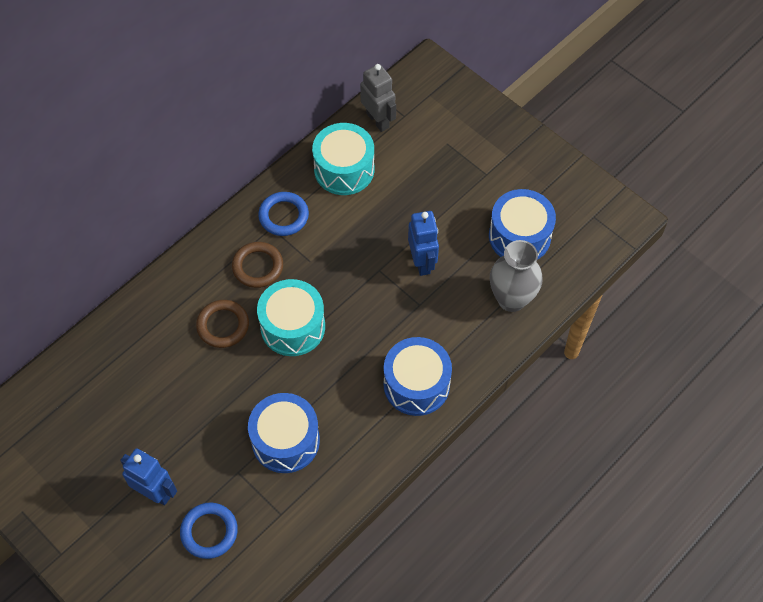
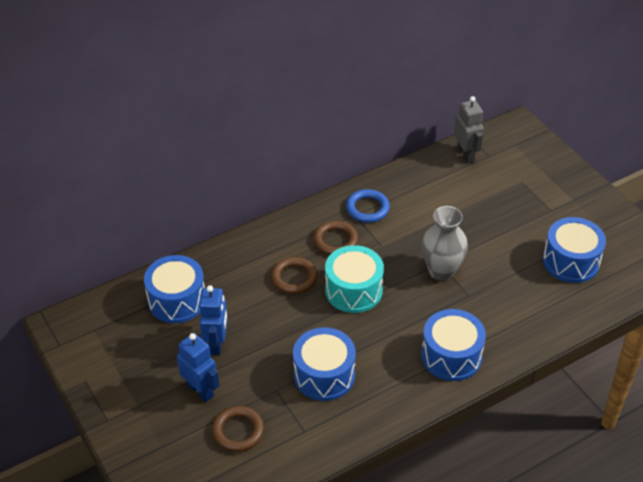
camera: 15 degrees right, 15 degrees down
(98, 385) = (177, 300): none -> blue drum
(209, 532) = (238, 431): blue ring -> brown ring
(344, 169) = (428, 184): turquoise drum -> none
(422, 262) = (479, 264): blue robot -> blue robot (217, 343)
(511, 299) = (553, 307): grey vase -> grey vase (441, 271)

